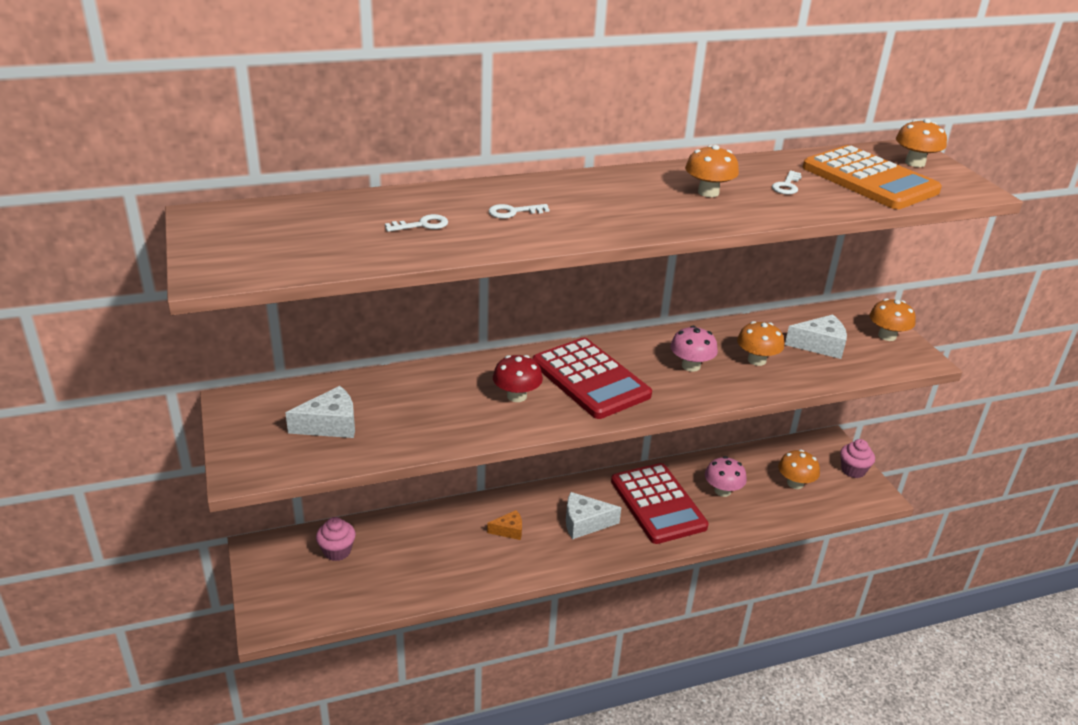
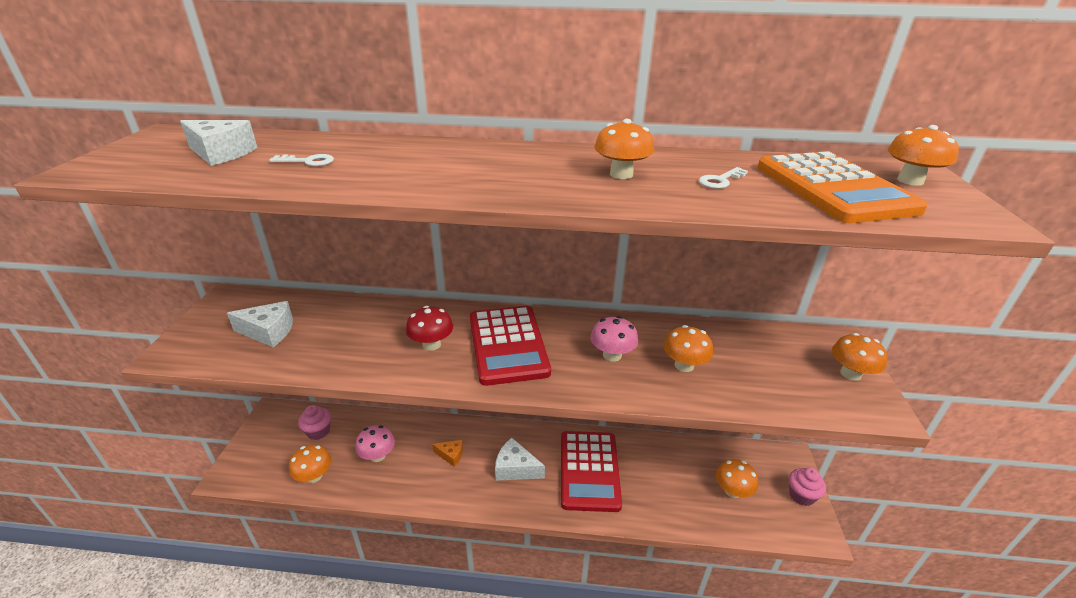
camera: 25 degrees right, 0 degrees up
(372, 593) = (314, 476): none -> orange mushroom
(513, 212) = (403, 163): white key -> none
(722, 491) = (656, 476): pink mushroom -> pink mushroom (377, 455)
(820, 345) = (764, 366): white cheese -> white cheese (221, 153)

